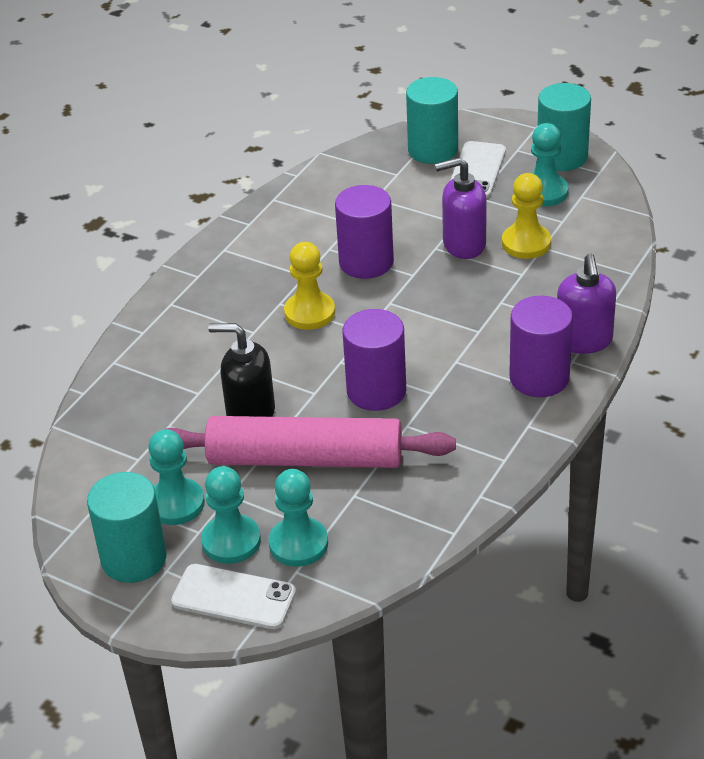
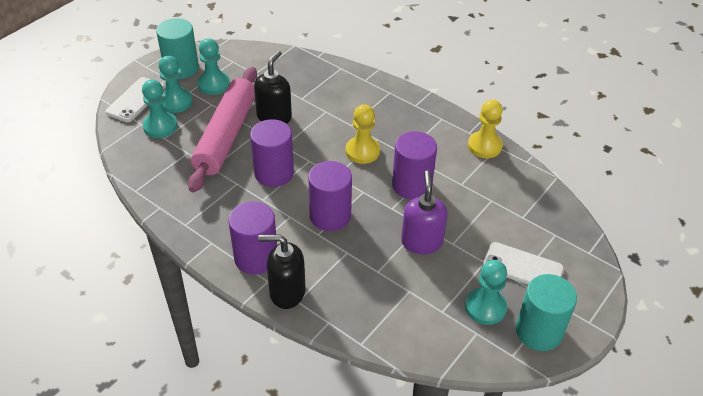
camera: 95 degrees right, 5 degrees up
(433, 150) = (555, 244): turquoise cylinder -> none
(444, 324) = (330, 216): none -> purple cylinder
(526, 243) = (415, 281): yellow pawn -> yellow pawn (484, 146)
(584, 341) = (287, 292): purple soap dispenser -> black soap dispenser

